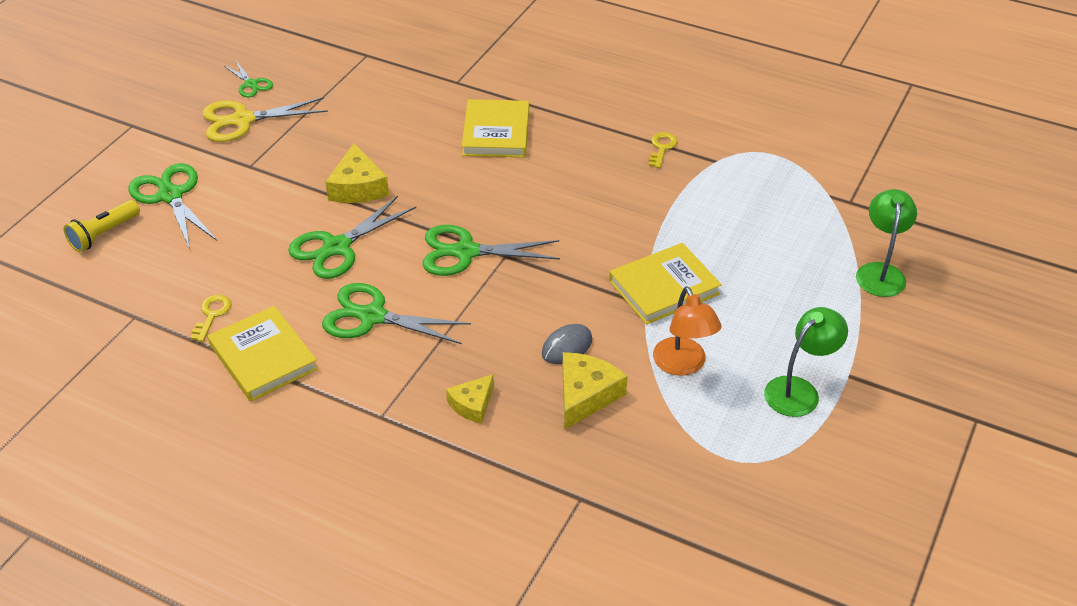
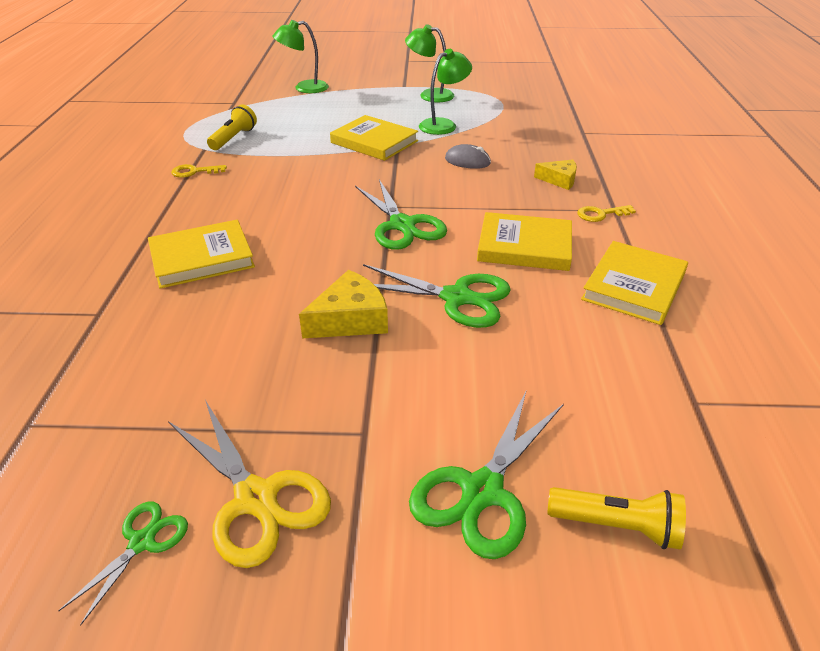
camera: 115 degrees left, 5 degrees down
(212, 315) = (627, 342): yellow key -> yellow key (601, 214)
(372, 316) = (524, 246): green scissors -> yellow book
(586, 395) = (503, 146): yellow cheese -> none
(683, 365) = (443, 125): orange lamp -> green lamp
(733, 184) = (234, 138): none -> yellow flashlight

